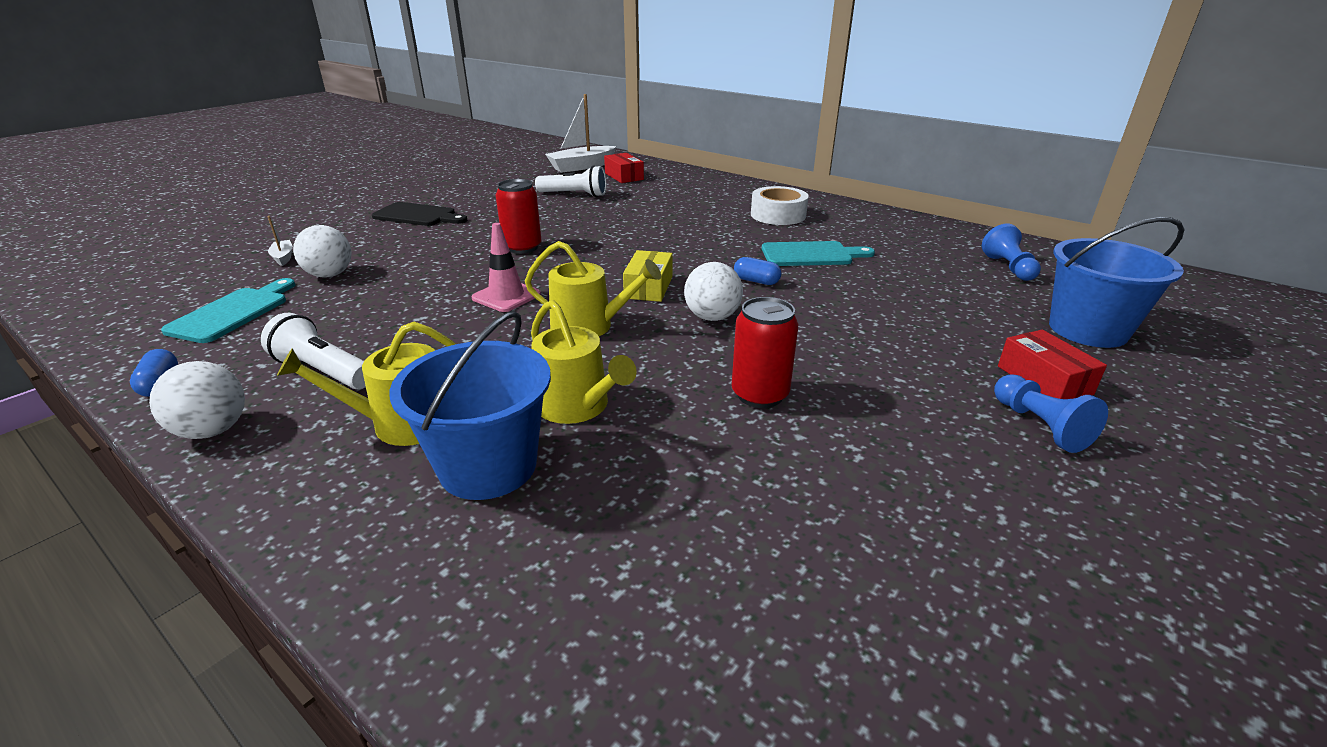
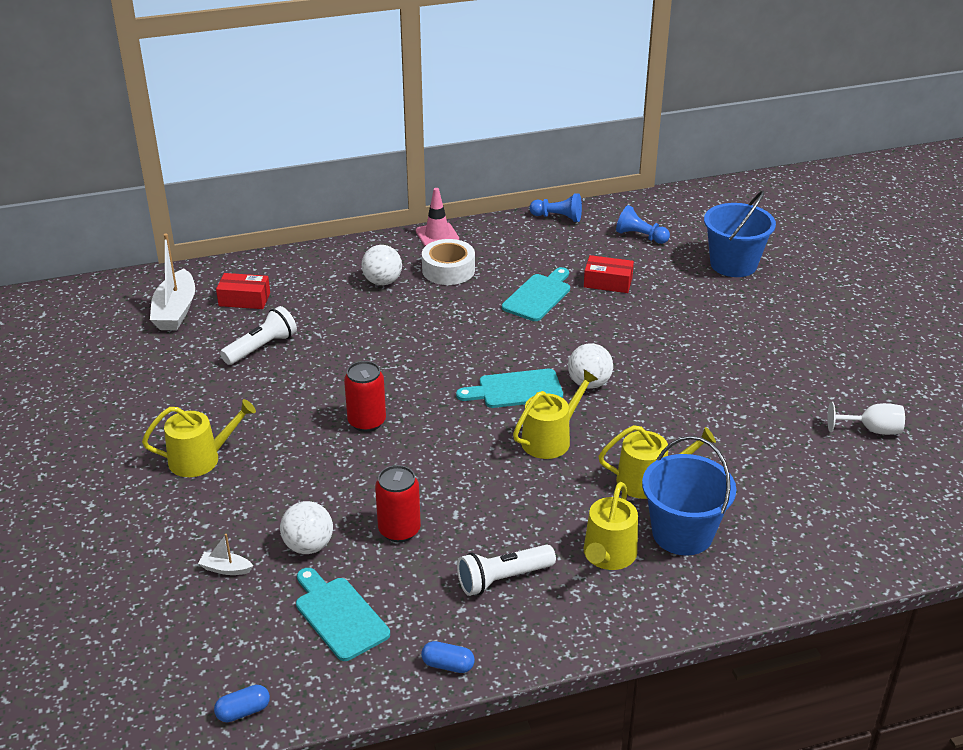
camera: 55 degrees left, 5 degrees up
(213, 430) = (545, 642): white ball -> white ball (382, 282)
(418, 215) = (201, 459): black cutting board -> yellow watering can
(506, 296) = (461, 461): pink traffic cone -> pink traffic cone (437, 235)
(648, 287) = (515, 390): yellow box -> turquoise cutting board
(756, 281) = (555, 340): blue capsule -> blue capsule (243, 711)
(760, 395) = (695, 410): red can -> red can (399, 530)
(956, 589) = (872, 430): none -> white goblet
(1039, 426) = (796, 340): blue pawn -> blue pawn (558, 217)
(1044, 380) = (764, 312): red box -> red box (608, 282)

